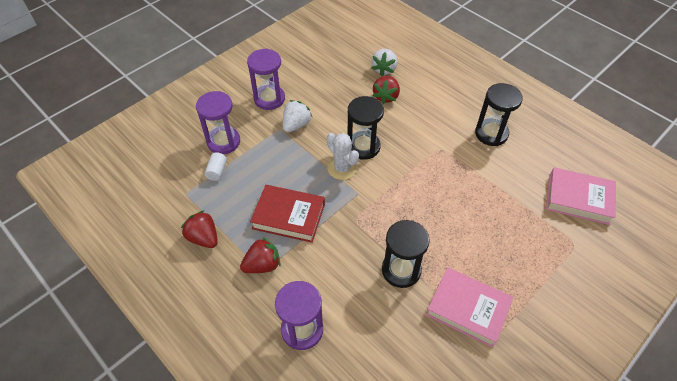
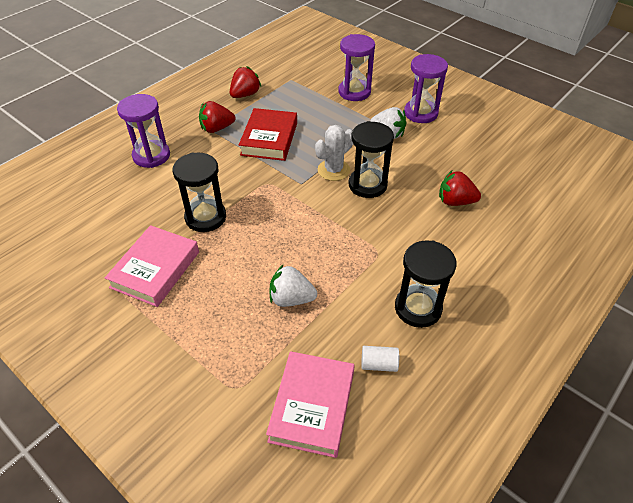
camera: 85 degrees right, 5 degrees down
(217, 171) = (318, 92): white cylinder -> white cylinder (379, 364)
(262, 265) = (217, 128): red strawberry -> red strawberry turned 105 degrees clockwise
(384, 69) = (505, 199): white strawberry -> white strawberry (291, 299)

